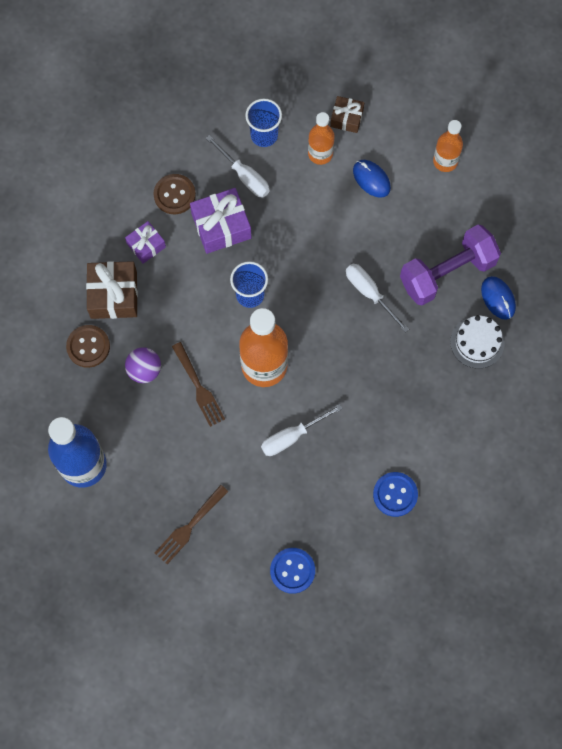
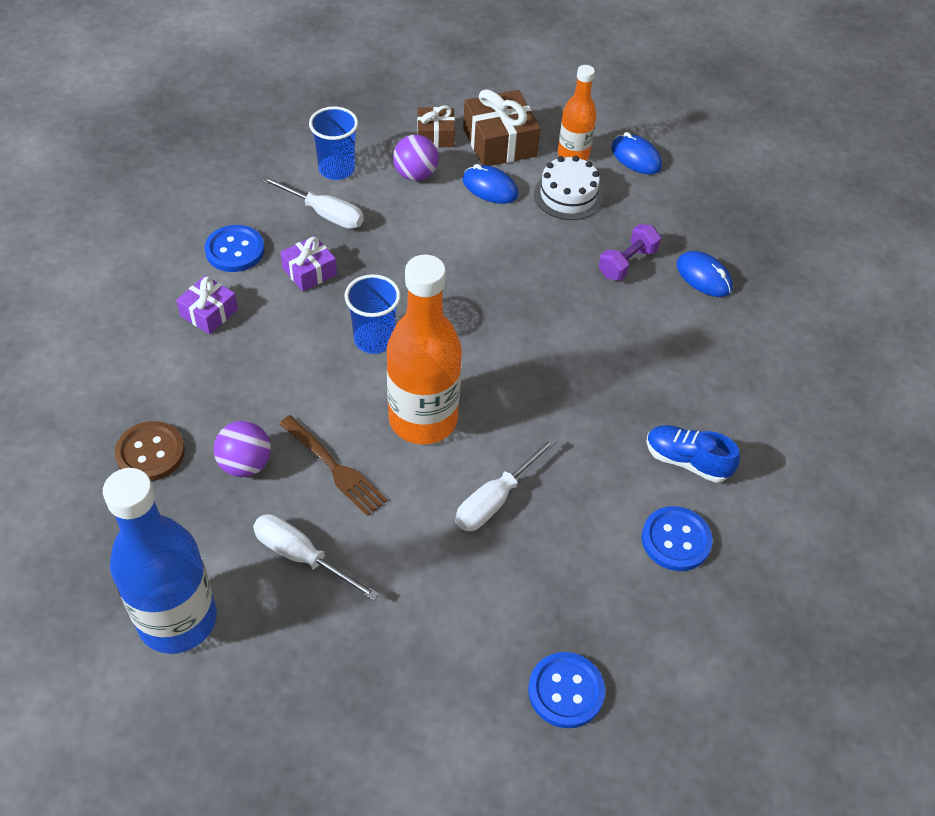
camera: 20 degrees left, 20 degrees down
(114, 295) = (175, 380): brown gift -> brown gift (499, 142)
(174, 195) = (235, 250): brown button -> blue button
(189, 526) = (377, 668): brown fork -> none
(221, 226) = (309, 271): purple gift -> purple gift, size x0.60
(320, 154) = (415, 175): orange bottle -> purple ball
(369, 293) = (537, 305): white screwdriver -> white screwdriver (302, 557)
(425, 441) = (687, 461): none -> blue shoe
(447, 273) = (627, 263): purple dumbbell -> purple dumbbell, size x0.52
(477, 342) = (701, 329): white cake -> white cake (568, 195)
(492, 175) = (636, 157): none -> blue mouse

